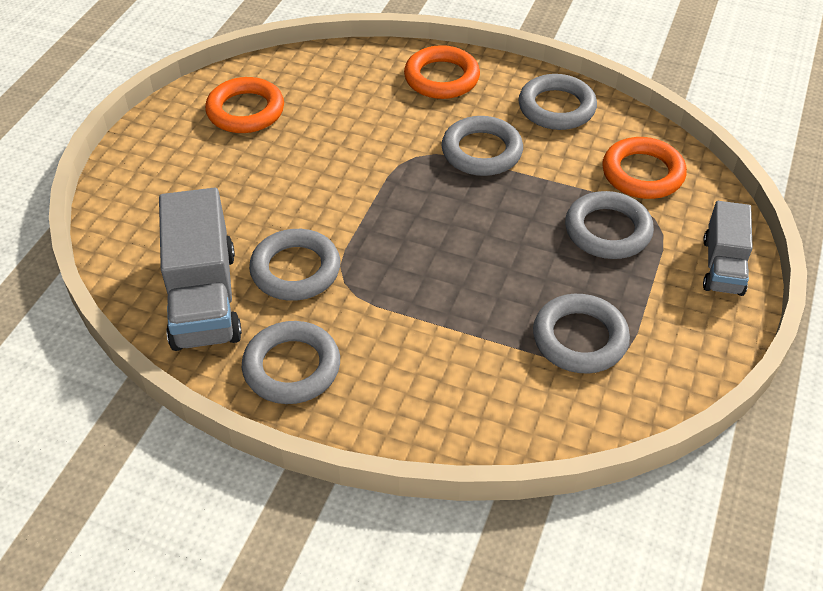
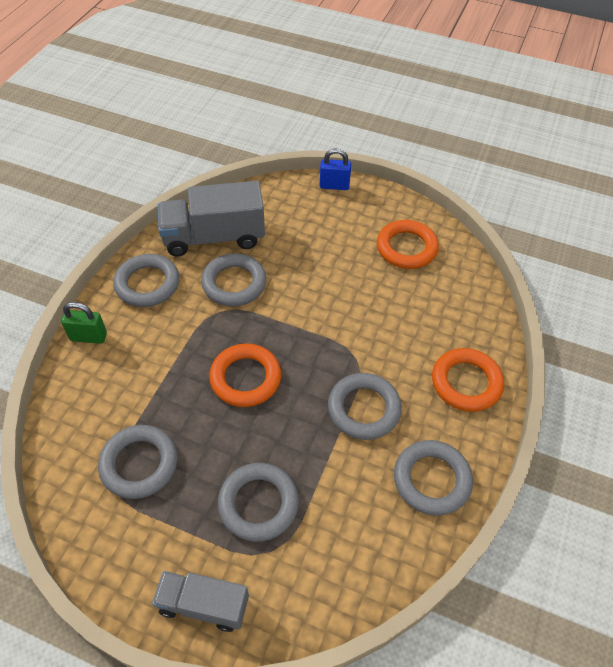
camera: 90 degrees right, 5 degrees up
(117, 173) = (334, 186): none -> blue padlock
(391, 425) = (88, 337): none -> green padlock
(642, 173) = (335, 550): orange ring -> orange ring (245, 378)

